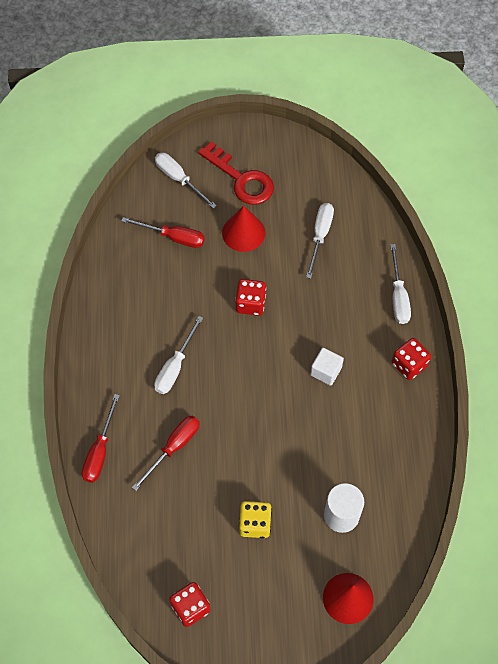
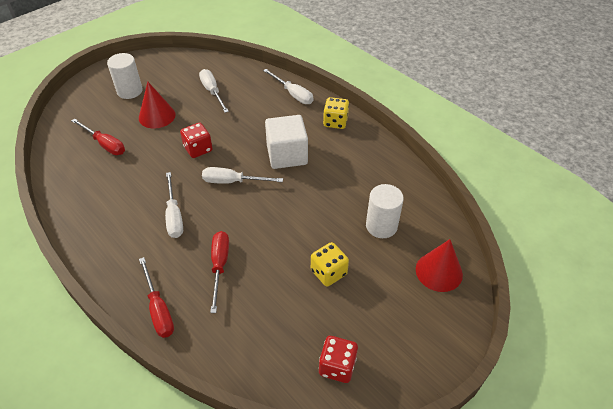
camera: 40 degrees left, 15 degrees down
(173, 237) = (105, 144): red screwdriver -> red screwdriver turned 60 degrees clockwise
(179, 179) = (81, 112): white screwdriver -> white screwdriver (233, 182)
(241, 179) = (129, 91): red key -> white cylinder
(326, 371) = (287, 155): white cube -> white cube, size x1.77
(409, 365) = (335, 122): red dice -> yellow dice

